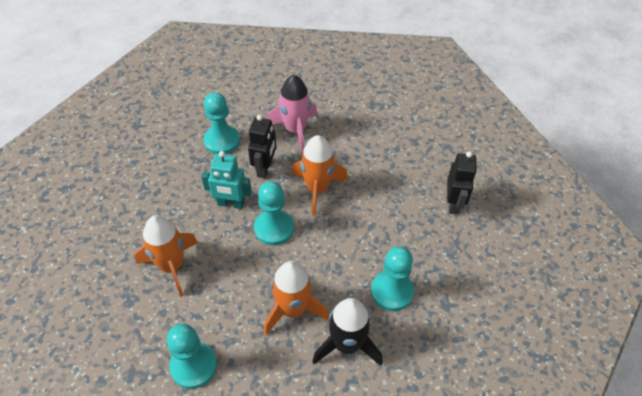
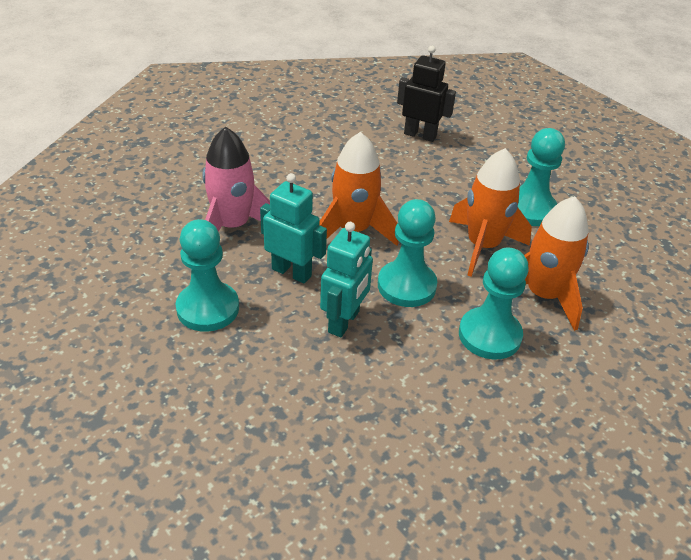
camera: 75 degrees left, 10 degrees down
(172, 266) = (442, 413): orange rocket -> orange rocket (482, 246)
(193, 366) = (620, 413): turquoise pawn -> turquoise pawn (489, 335)
(265, 168) = (292, 272): black robot -> turquoise robot
(347, 345) = (597, 261): black rocket -> none

